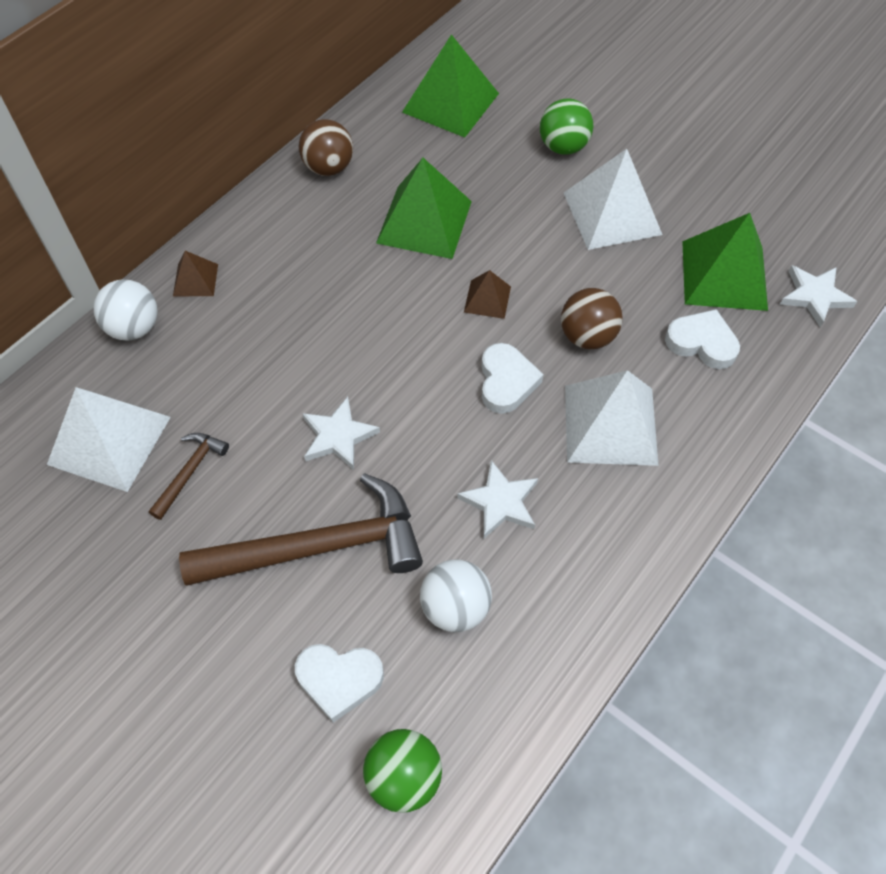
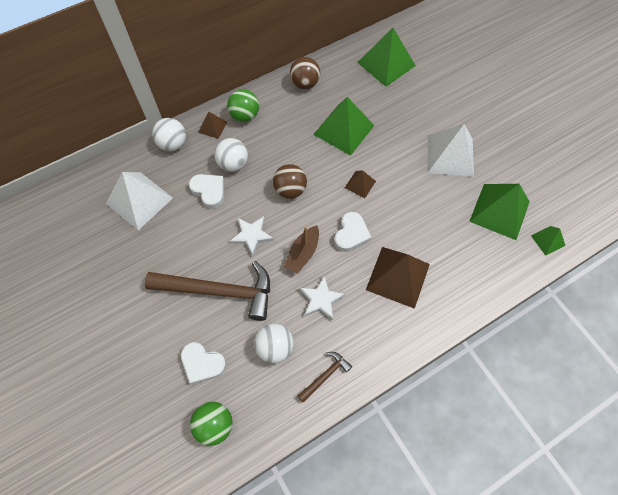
camera: 20 degrees right, 5 degrees up
(190, 472) = (171, 230): brown hammer -> brown hammer (325, 375)
(257, 329) = (233, 164): none -> white ball
(438, 438) = (302, 253): none -> brown boat
(563, 147) = (439, 108): green ball -> green ball (245, 115)
(587, 336) = (406, 222): brown ball -> brown ball (290, 190)
(610, 424) = (398, 276): white pyramid -> brown pyramid
(702, 343) = (469, 247): white heart -> white heart (209, 191)
(815, 296) = (548, 240): white star -> green pyramid

